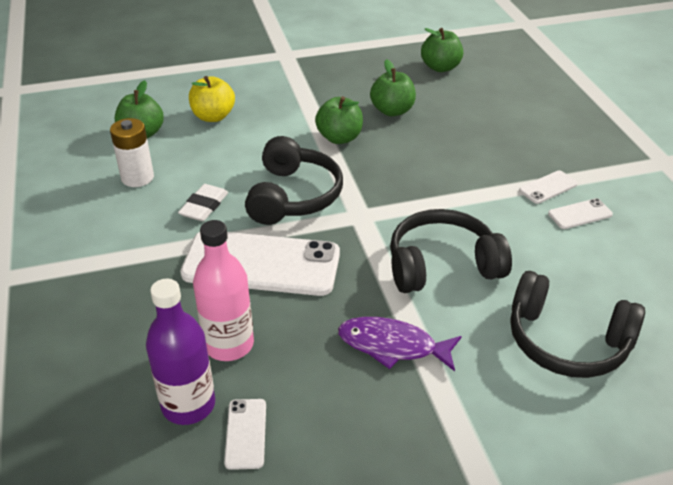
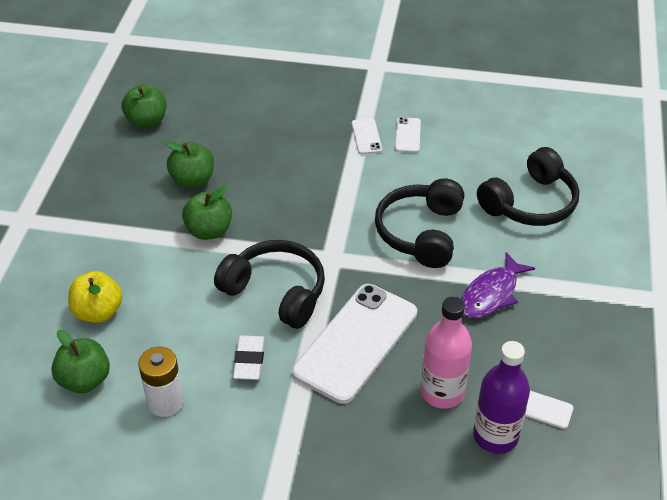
camera: 65 degrees left, 5 degrees up
(204, 206) = (249, 360): white eraser -> white eraser turned 45 degrees clockwise

